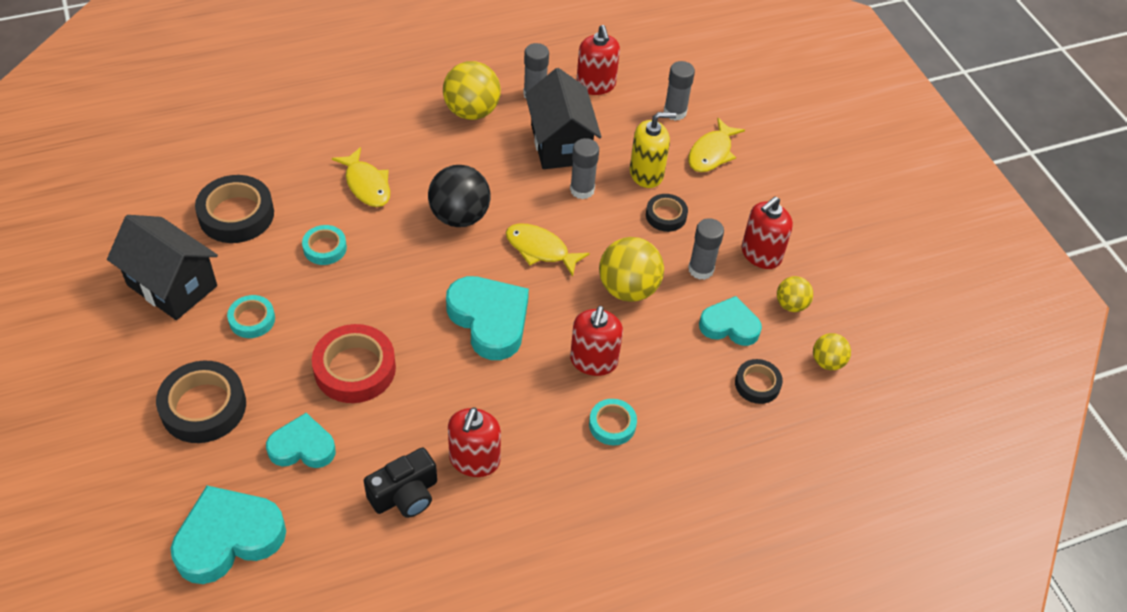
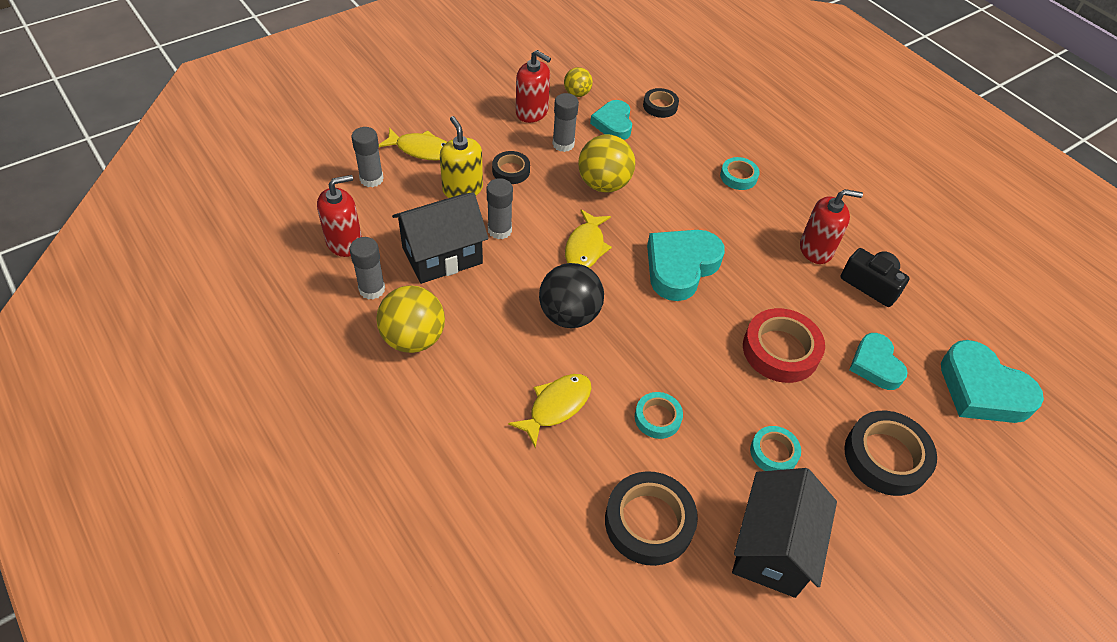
camera: 105 degrees left, 0 degrees up
(593, 361) = (687, 195): red soap dispenser -> none
(827, 362) = (622, 74): yellow ball -> none

